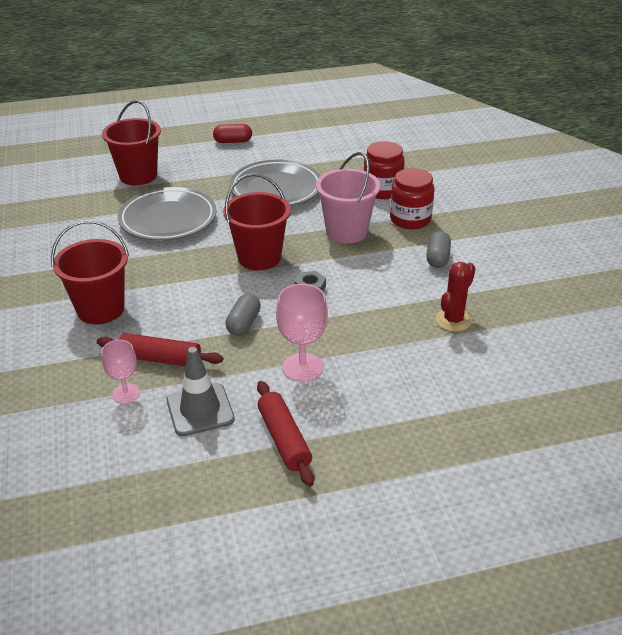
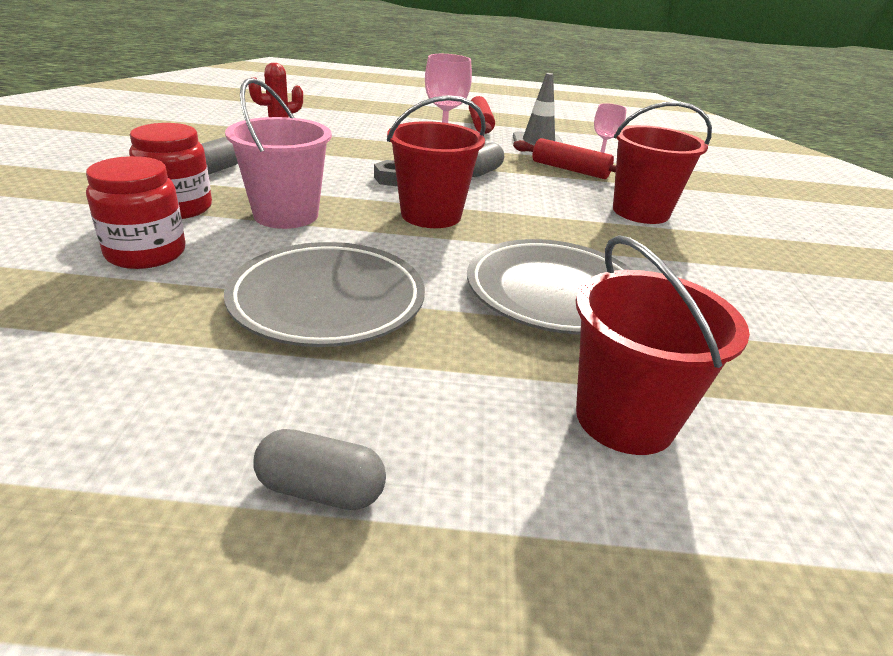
camera: 165 degrees left, 5 degrees down
(233, 141) = (321, 489): red capsule -> grey capsule

